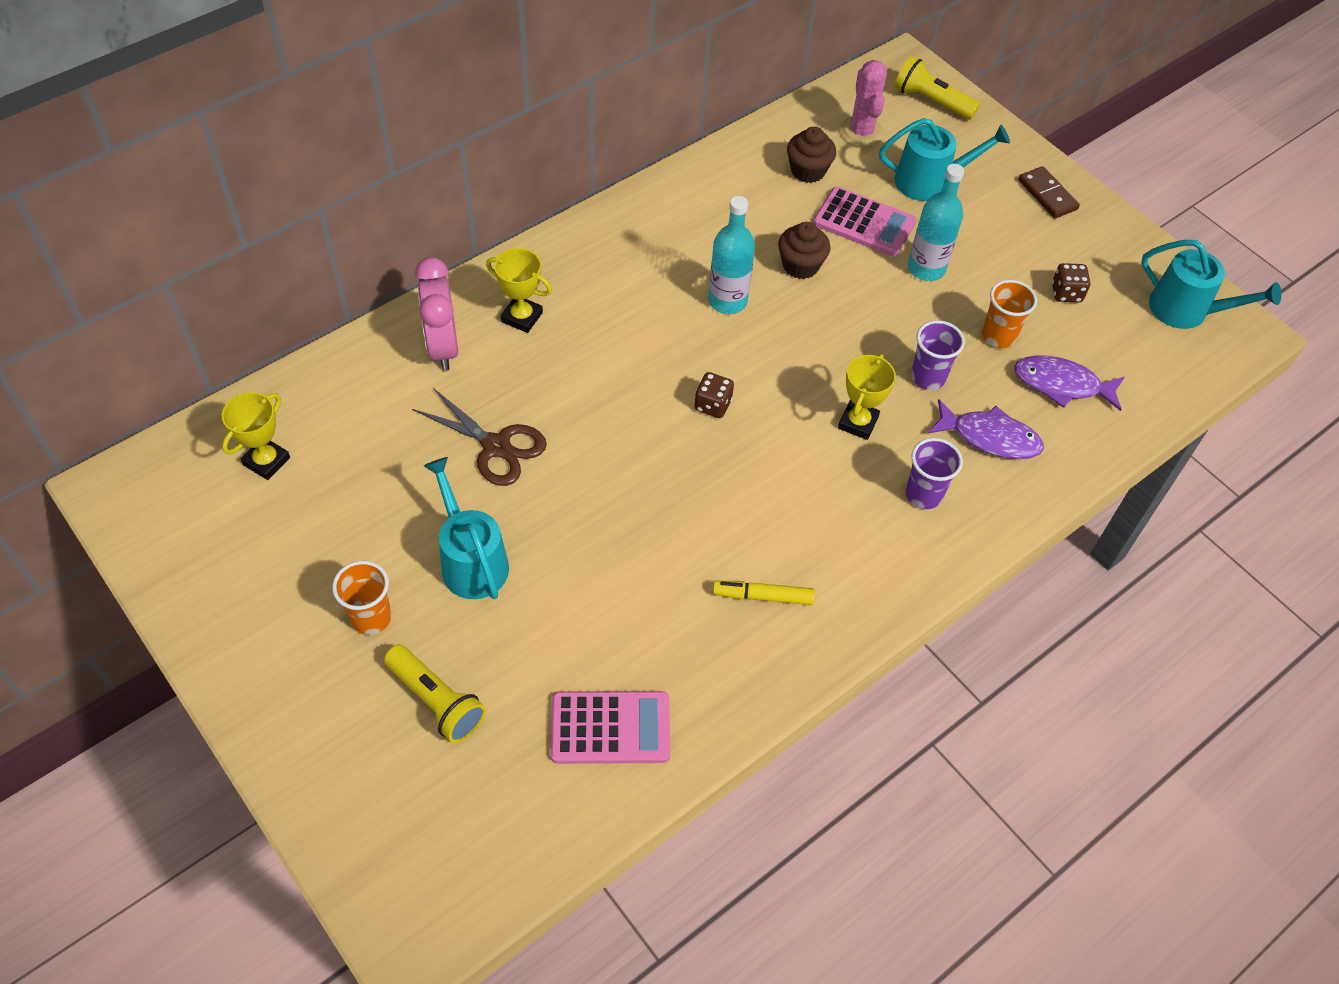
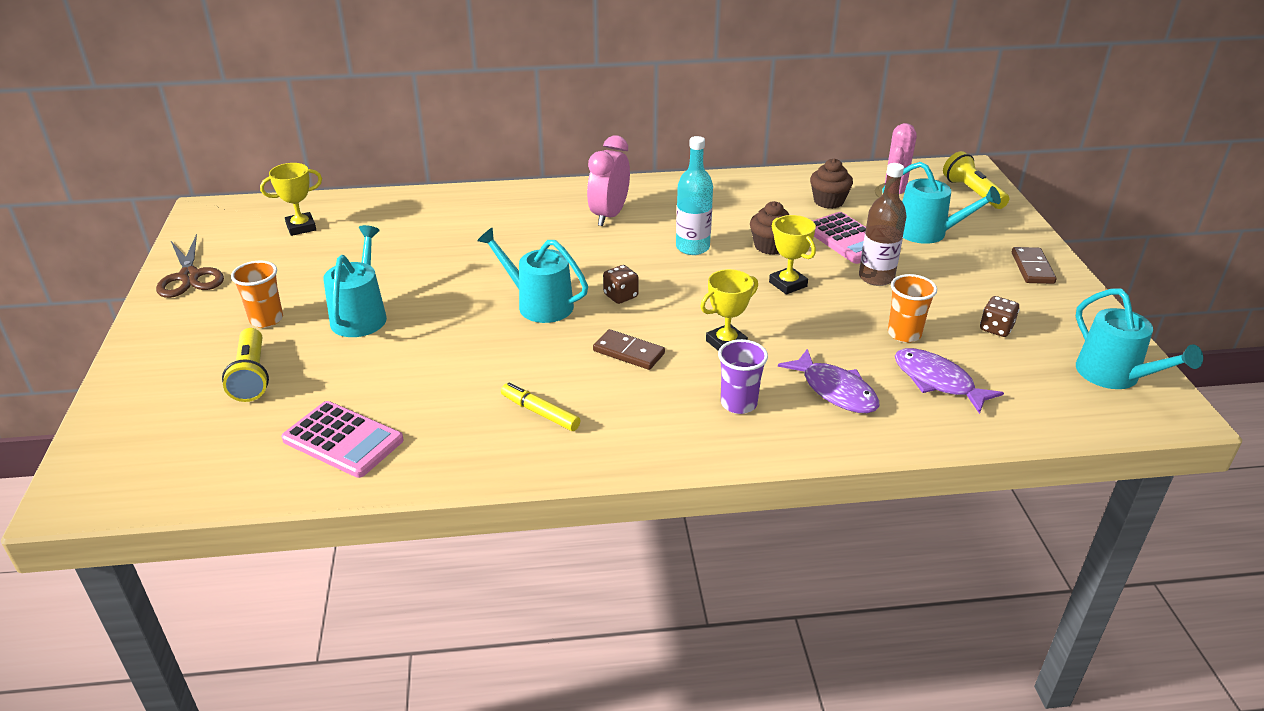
camera: 35 degrees right, 20 degrees down
(442, 347) = (468, 211): pink clock -> pink clock (609, 215)
(496, 446) = (445, 267): brown scissors -> brown scissors (189, 276)
(522, 317) = (536, 213): yellow trophy -> yellow trophy (788, 284)
(642, 455) = (539, 304): none -> turquoise watering can
(780, 478) = (628, 352): none -> brown domino
(926, 268) = (876, 277): turquoise bottle -> brown bottle
(928, 377) = (814, 337): purple cup -> none

